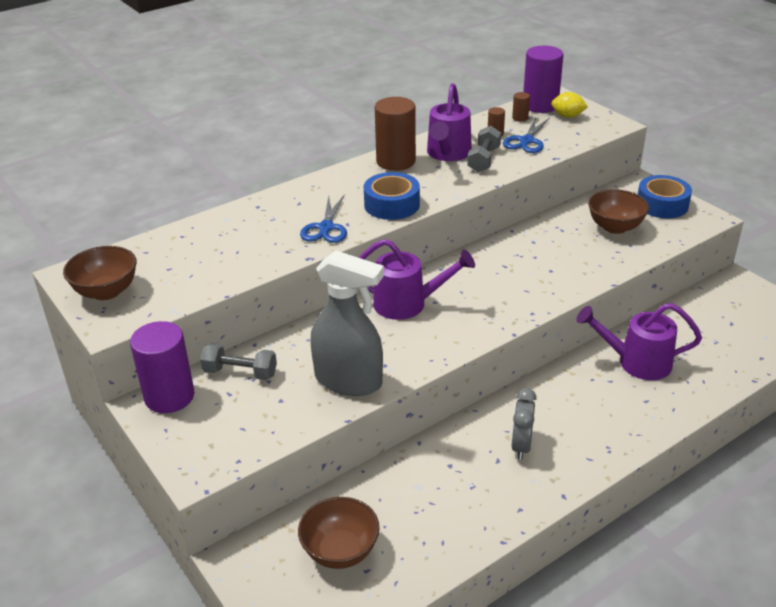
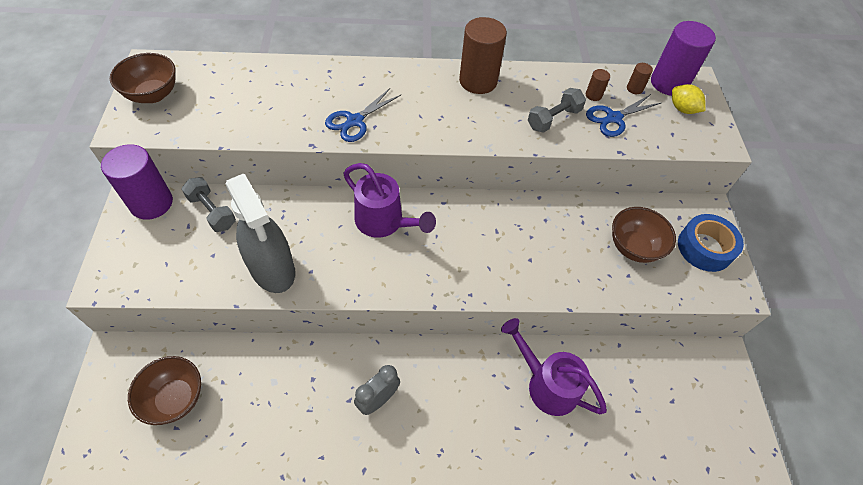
camera: 30 degrees right, 20 degrees up
(392, 204) = (428, 126): blue tape -> none
(447, 154) = (528, 96): purple watering can -> none

